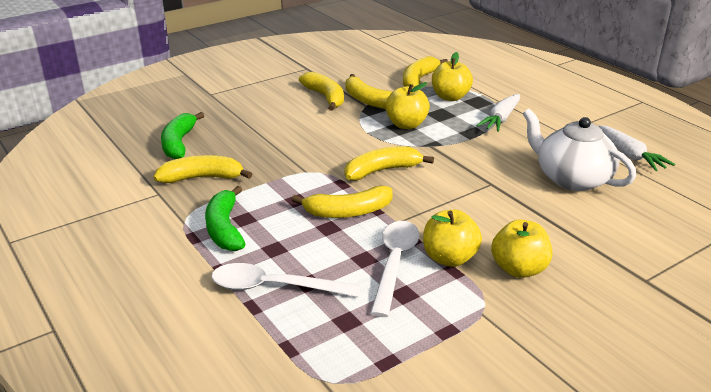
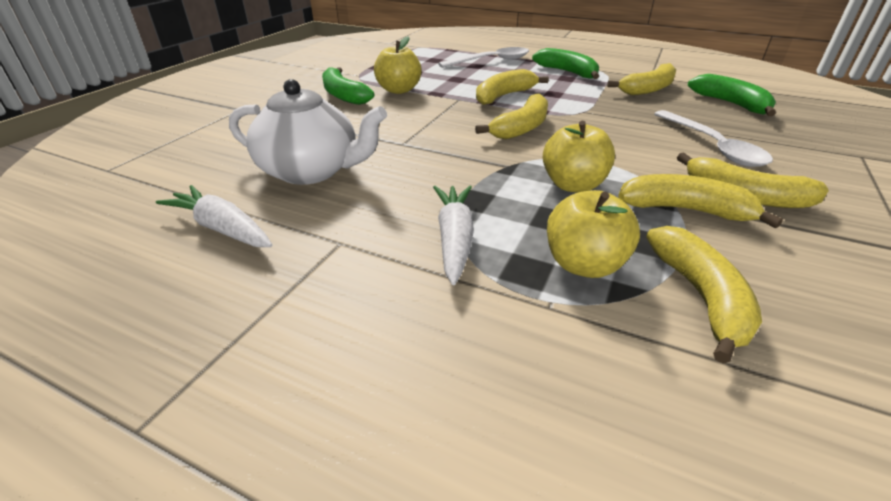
camera: 150 degrees right, 5 degrees up
(394, 263) = (434, 81): white spoon -> white spoon (712, 146)
(519, 269) = (343, 95): yellow apple -> green banana

